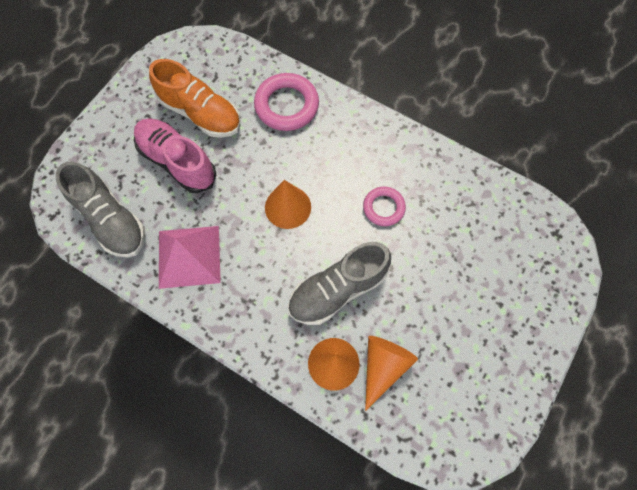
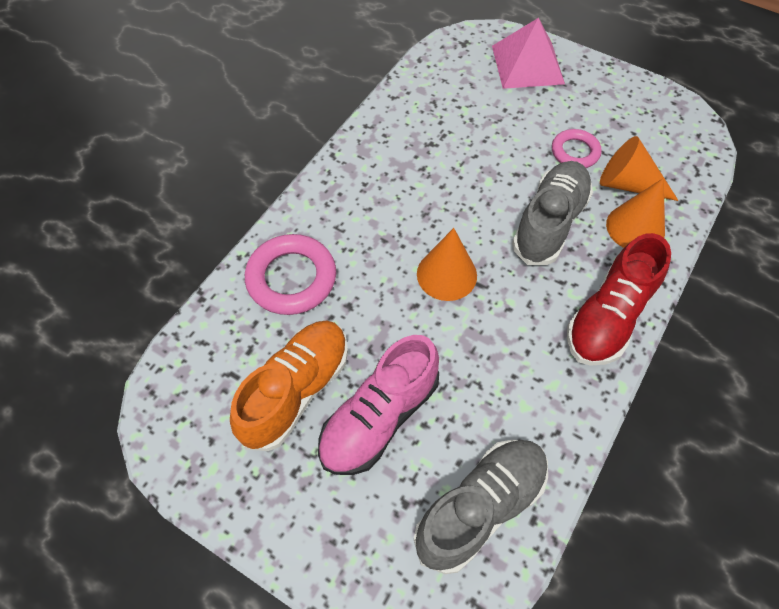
camera: 90 degrees left, 10 degrees down
(189, 256) = (526, 389): pink pyramid -> pink pyramid (527, 64)
(245, 325) = (609, 317): none -> red shoe
(337, 289) = (549, 223): grey shoe -> grey shoe turned 120 degrees counterclockwise
(383, 208) = (443, 178): pink ring -> pink ring (575, 152)

